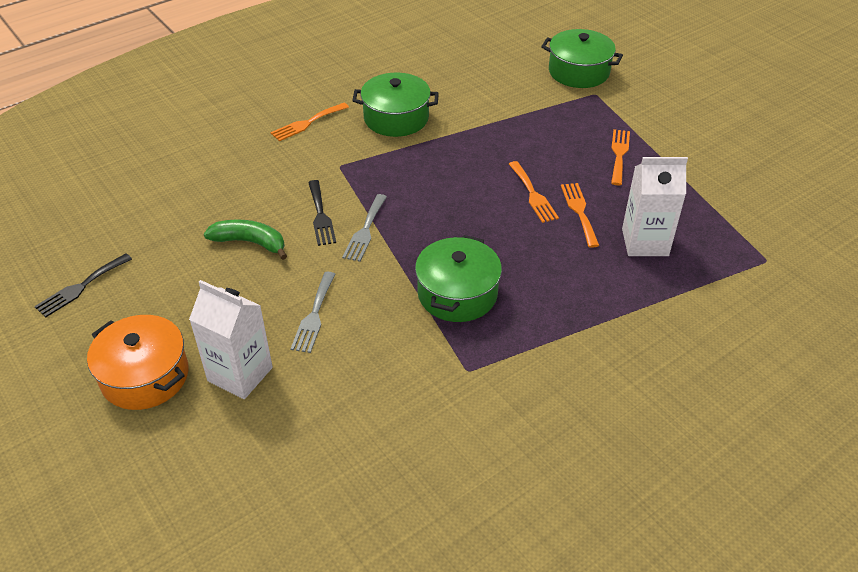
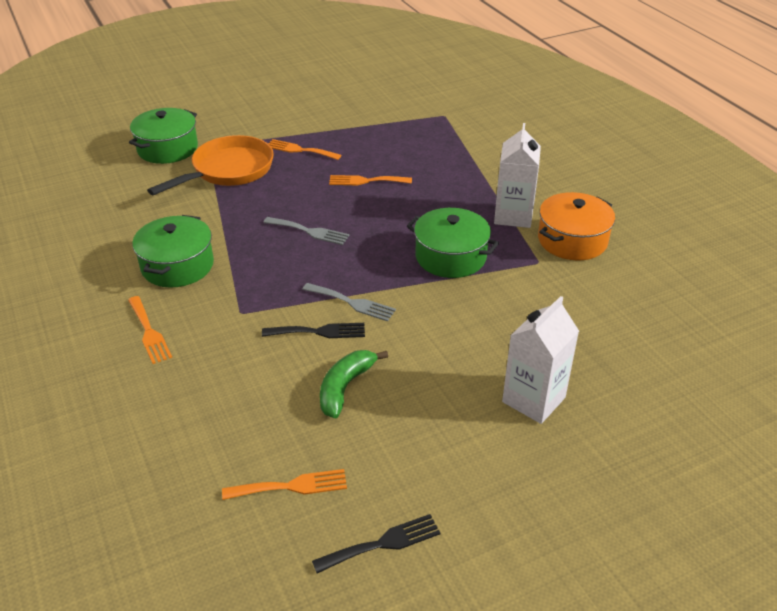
camera: 80 degrees left, 5 degrees down
(81, 287) = (382, 543): black fork -> black fork turned 75 degrees counterclockwise
(145, 376) = (531, 474): orange pot -> orange pot (572, 240)
(314, 315) = (463, 345): grey fork -> grey fork (309, 231)
(533, 194) = (335, 200): orange fork -> orange fork (291, 486)
(557, 115) = (228, 170): none -> orange pan
(645, 242) = (412, 158): white carton -> white carton (513, 216)

